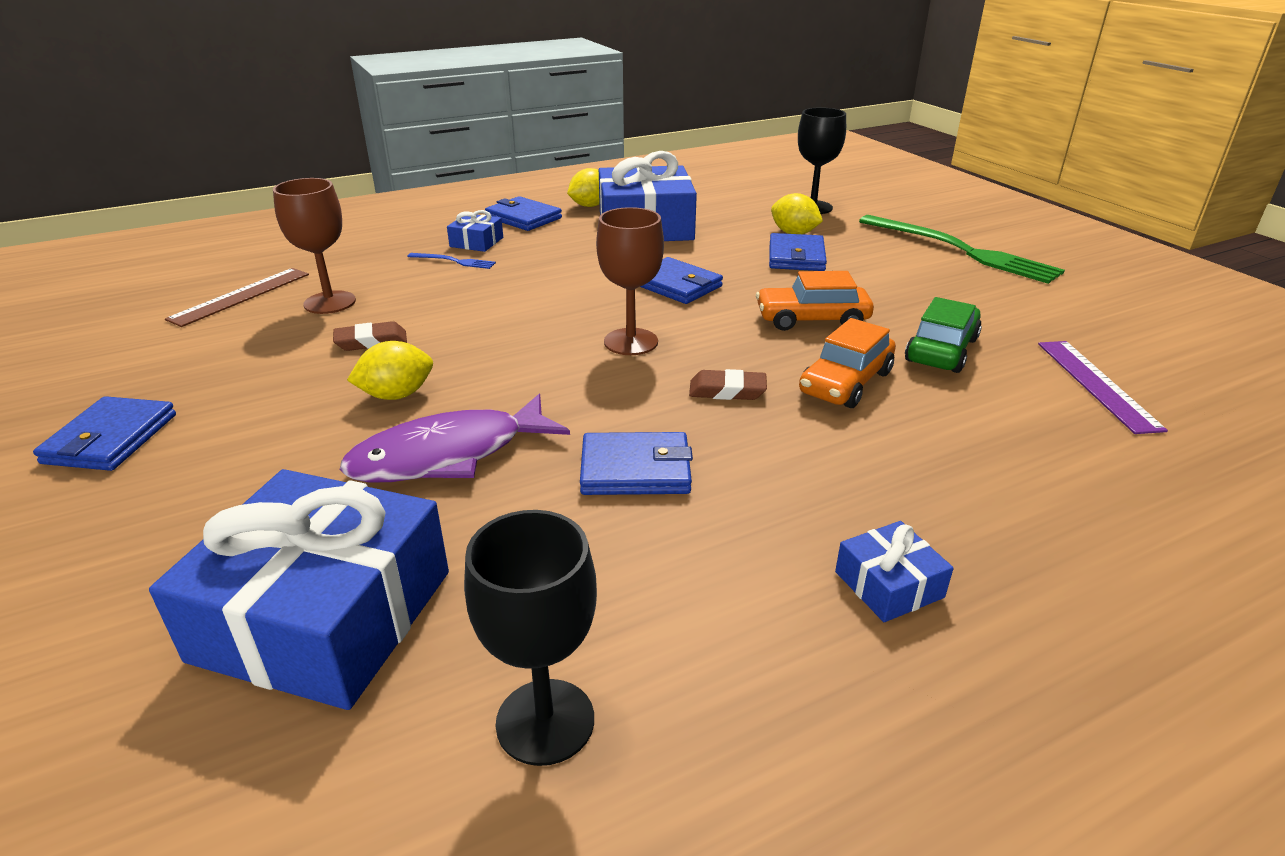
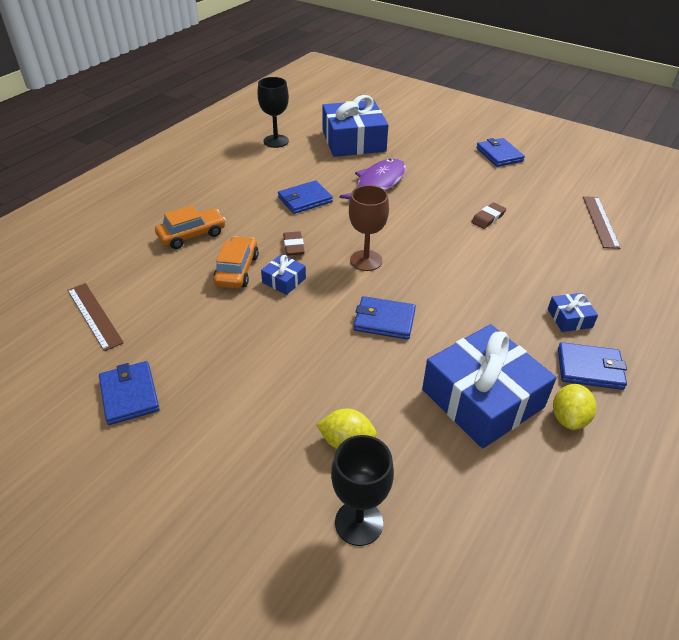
camera: 150 degrees right, 10 degrees up
(330, 302) = (551, 233): brown goblet -> none
(396, 395) = (432, 198): yellow lemon -> none
(454, 261) = (549, 291): blue fork -> none
(727, 390) = (293, 246): brown eraser -> brown eraser turned 75 degrees counterclockwise
(796, 257) = (323, 396): blue wallet -> blue wallet (129, 395)
(812, 320) = (275, 316): orange car -> orange car (192, 235)
(888, 584) = (197, 191): blue gift -> blue gift (284, 280)
(941, 350) = (187, 315): green car -> none
(961, 250) = (177, 474): green fork -> none
(1097, 384) = (94, 316): purple ruler -> brown ruler

